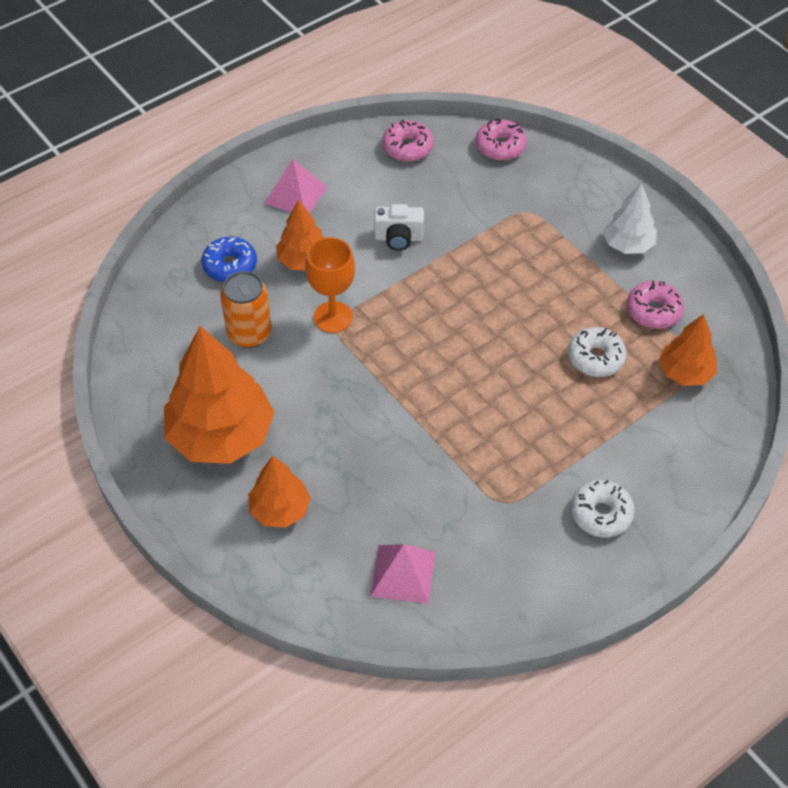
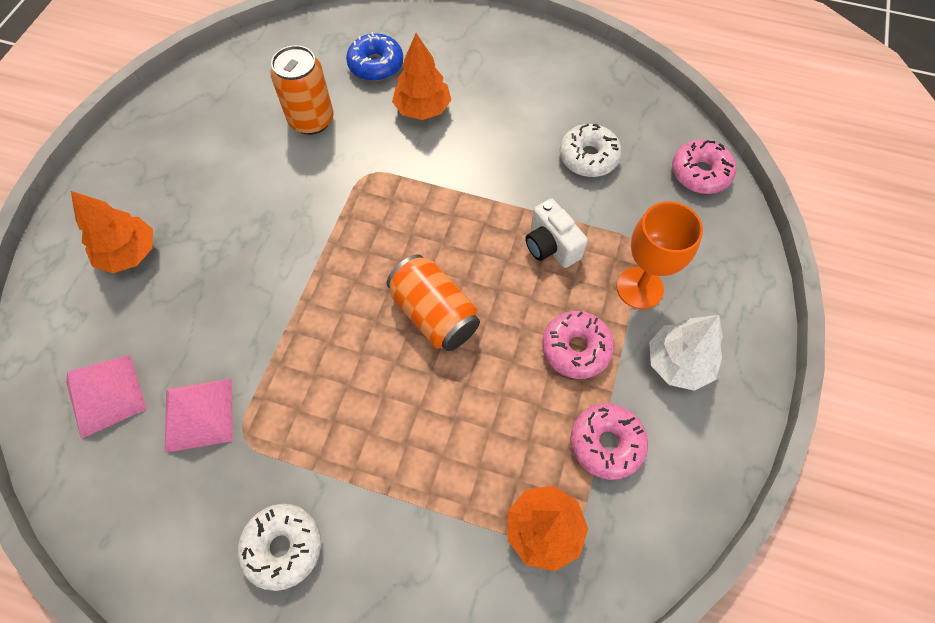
camera: 55 degrees right, 10 degrees up
(221, 435) = (186, 165): orange tree -> none
(296, 194) = (493, 61): pink pyramid -> pink pyramid (199, 414)
(333, 317) = (374, 166): orange goblet -> orange goblet (639, 288)
(398, 238) = (508, 160): white camera -> white camera (551, 246)
(407, 147) = (625, 104): pink donut -> pink donut (576, 348)
(492, 348) = (434, 314): none -> orange can
(595, 358) = (493, 420): white donut -> white donut (588, 157)

